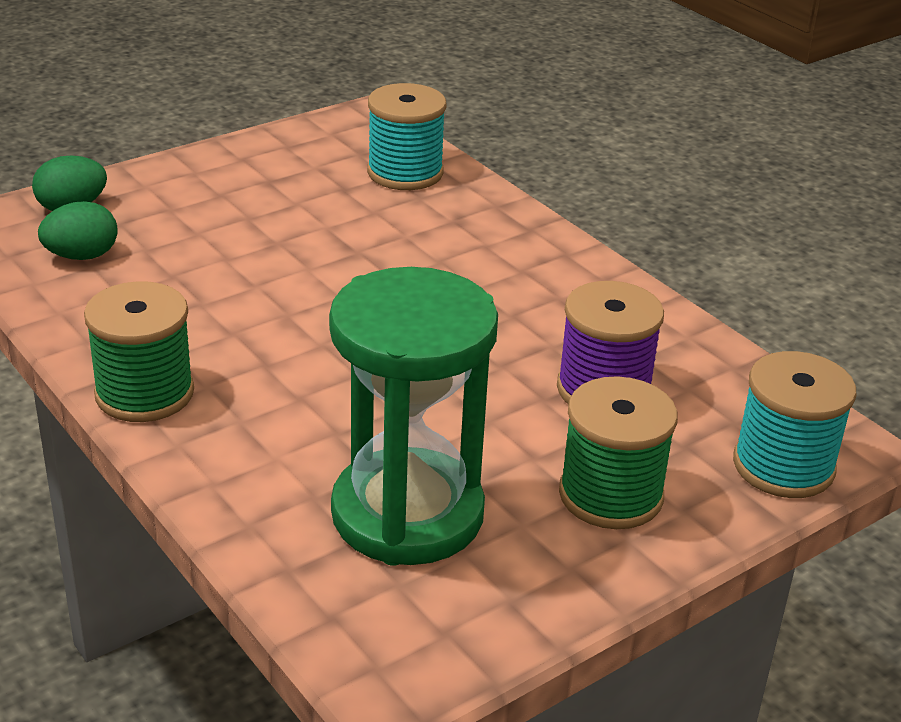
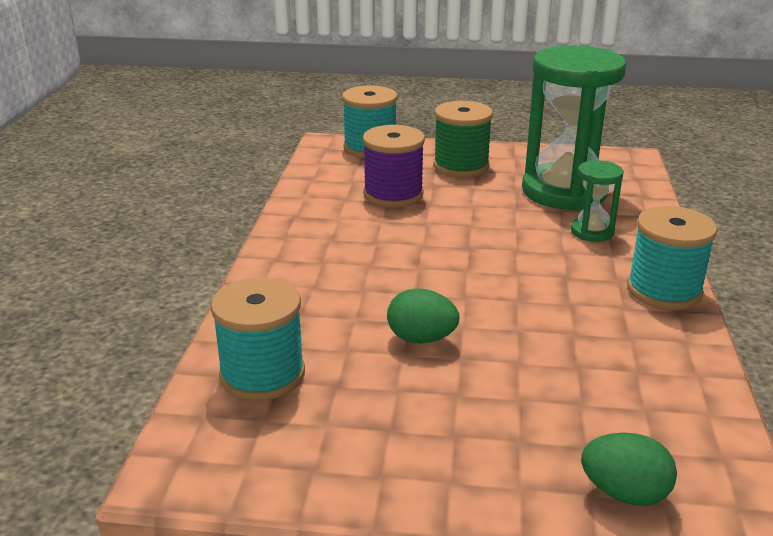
camera: 135 degrees left, 5 degrees down
(82, 256) = (648, 422): green egg -> green egg (421, 339)
(144, 393) = (664, 290): green spool -> turquoise spool
(297, 448) = (592, 232): none -> green hourglass

